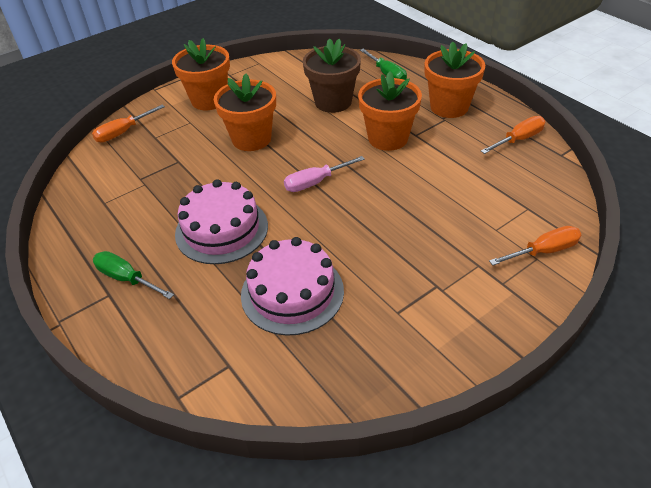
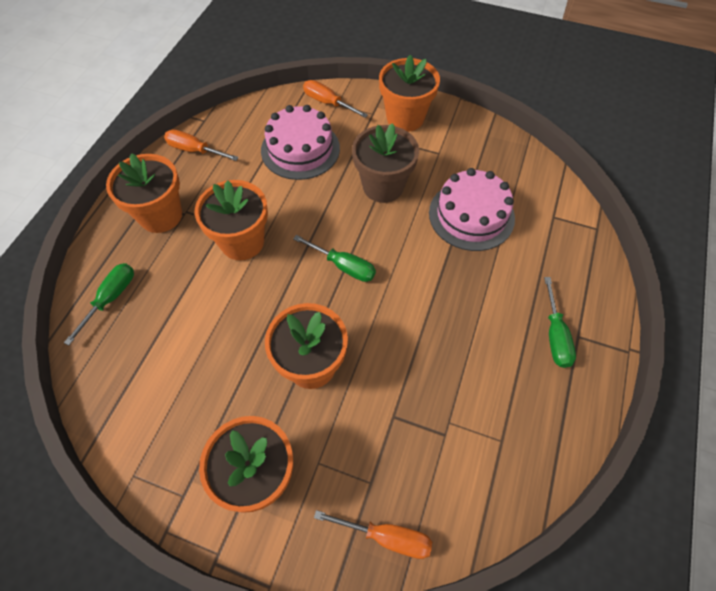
camera: 125 degrees left, 15 degrees up
(221, 229) = (451, 302): pink cake -> pink cake (300, 149)
(315, 182) = (343, 266): pink screwdriver -> green screwdriver
(333, 102) = (197, 323): brown flower pot -> brown flower pot (383, 186)
(476, 310) = (405, 118): none -> orange flower pot

